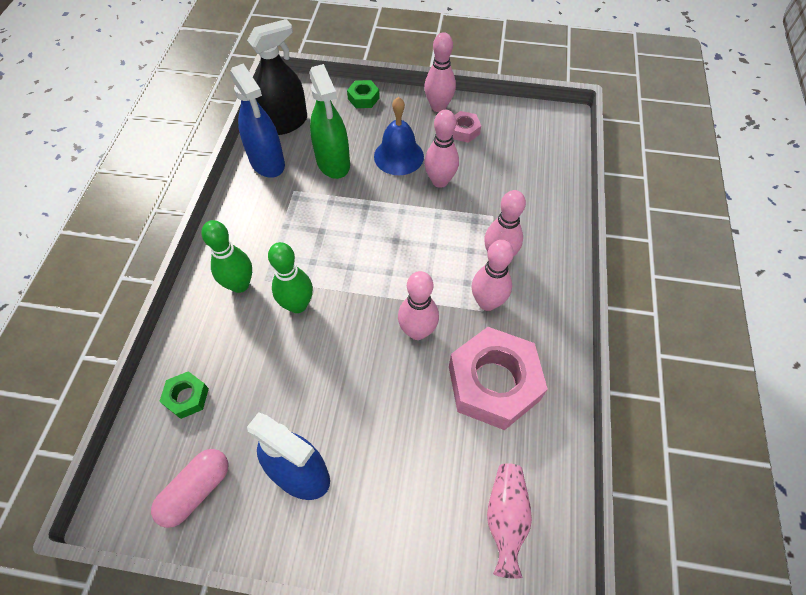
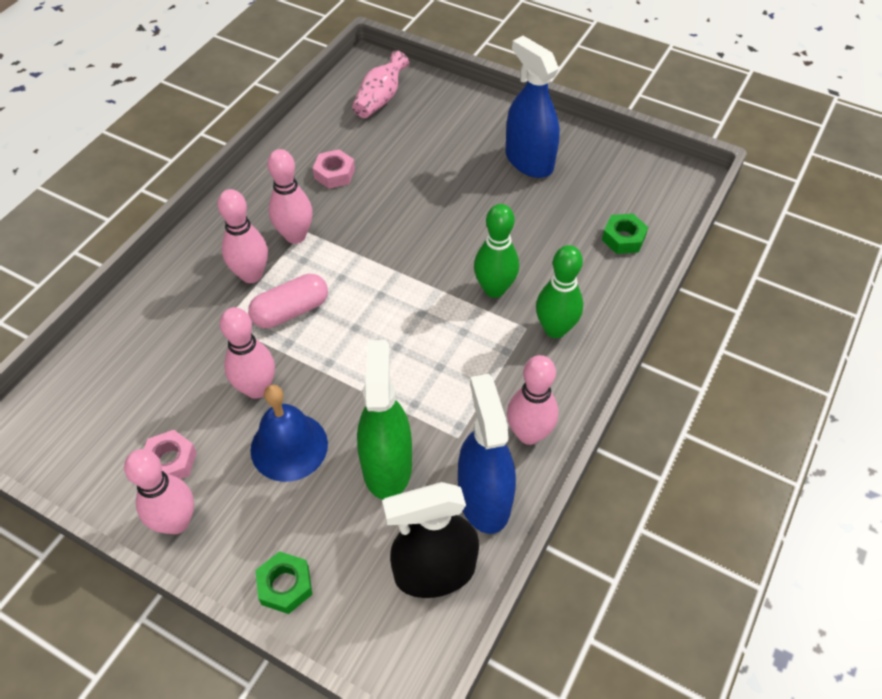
camera: 160 degrees left, 5 degrees down
(196, 490) = (618, 173): pink capsule -> pink capsule (291, 311)
(417, 331) = (380, 231): pink bowling pin -> pink bowling pin (529, 434)
(493, 383) = (334, 174): pink nut -> pink nut, size x0.46

